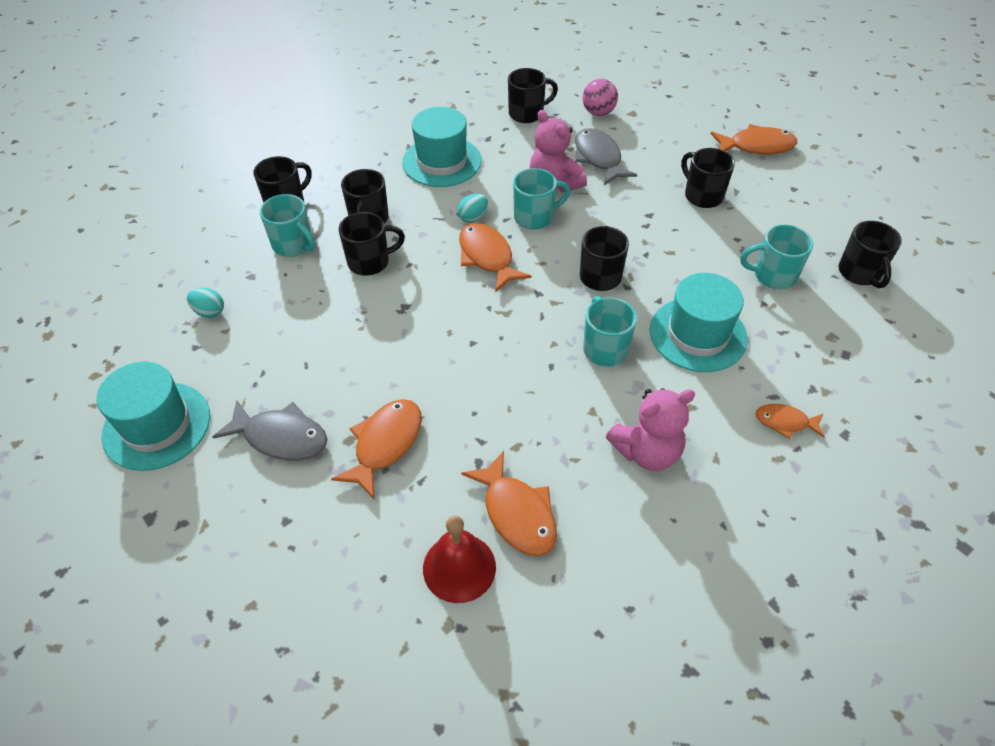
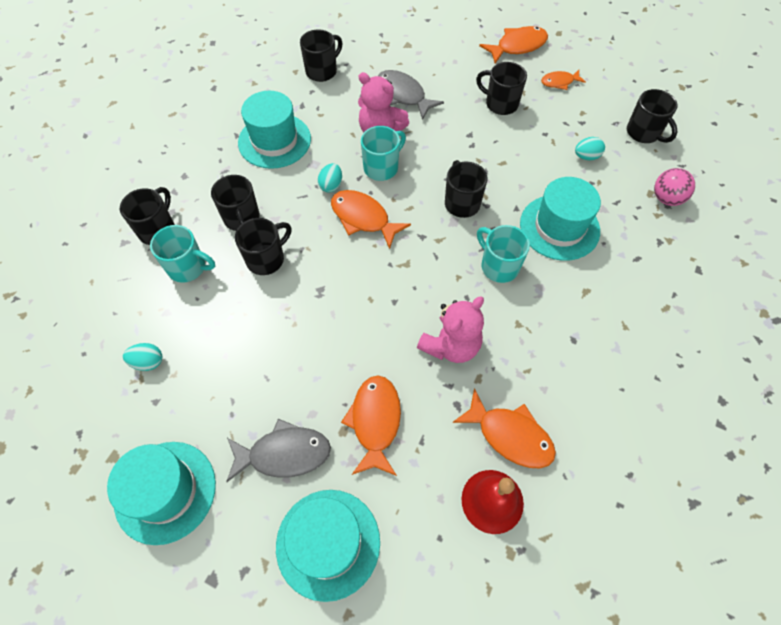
camera: 25 degrees left, 10 degrees up
(272, 533) = (328, 543): none -> turquoise hat
(598, 112) = (380, 52): pink ball -> pink ball (666, 198)
(647, 451) = (575, 341): pink teddy bear -> pink teddy bear (451, 345)
(773, 275) = (586, 156): turquoise mug -> turquoise egg
(785, 422) = (655, 276): orange fish -> orange fish (559, 82)

